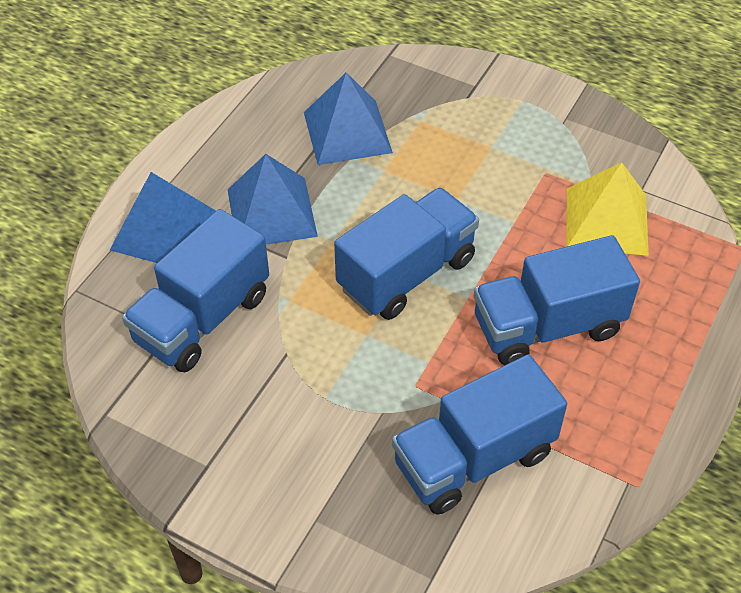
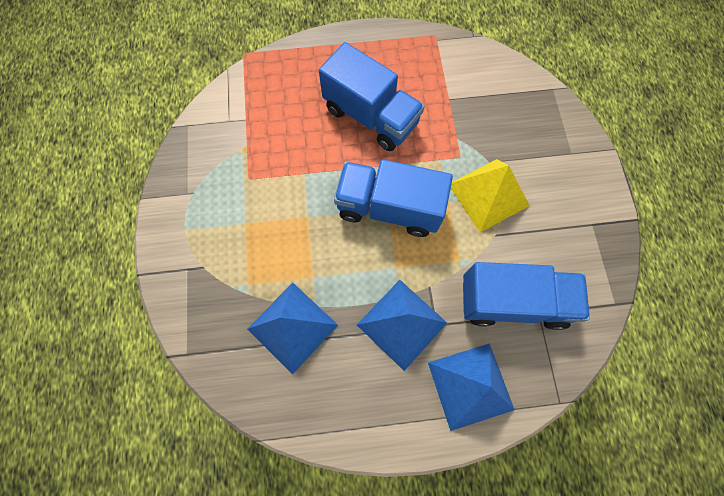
camera: 125 degrees left, 20 degrees up
(473, 458) = (479, 106): blue truck -> none
(607, 221) = (268, 126): yellow pyramid -> yellow pyramid (488, 194)

